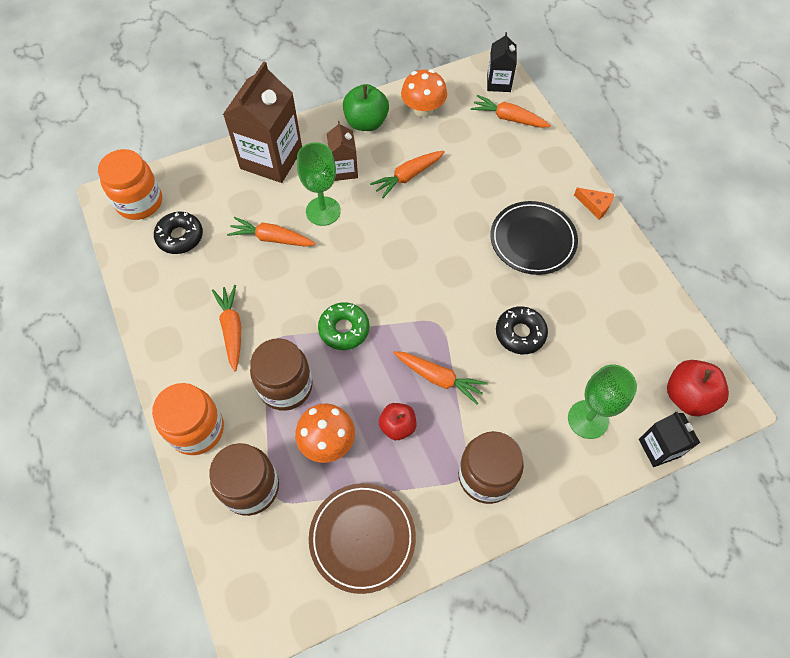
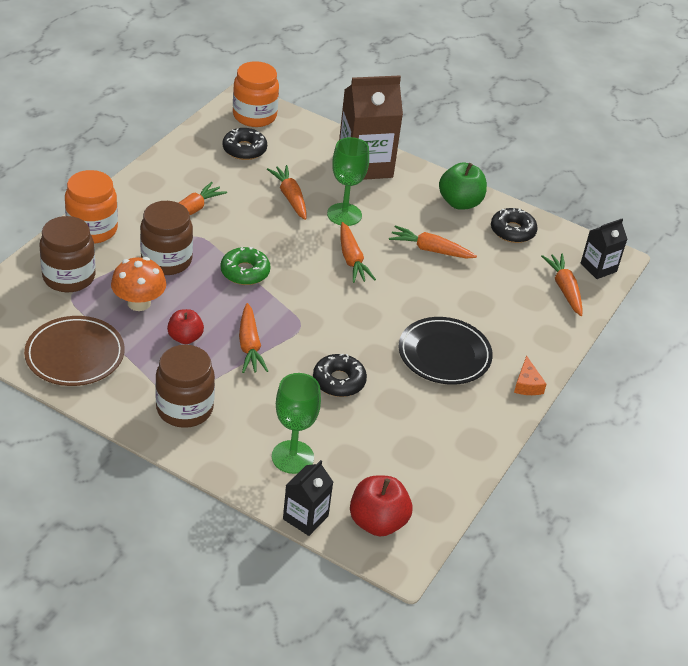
camera: 50 degrees right, 20 degrees down
(344, 169) = (397, 209): brown carton -> none
(382, 239) = (351, 259): none -> orange carrot
(423, 109) = (512, 231): orange mushroom -> black donut

